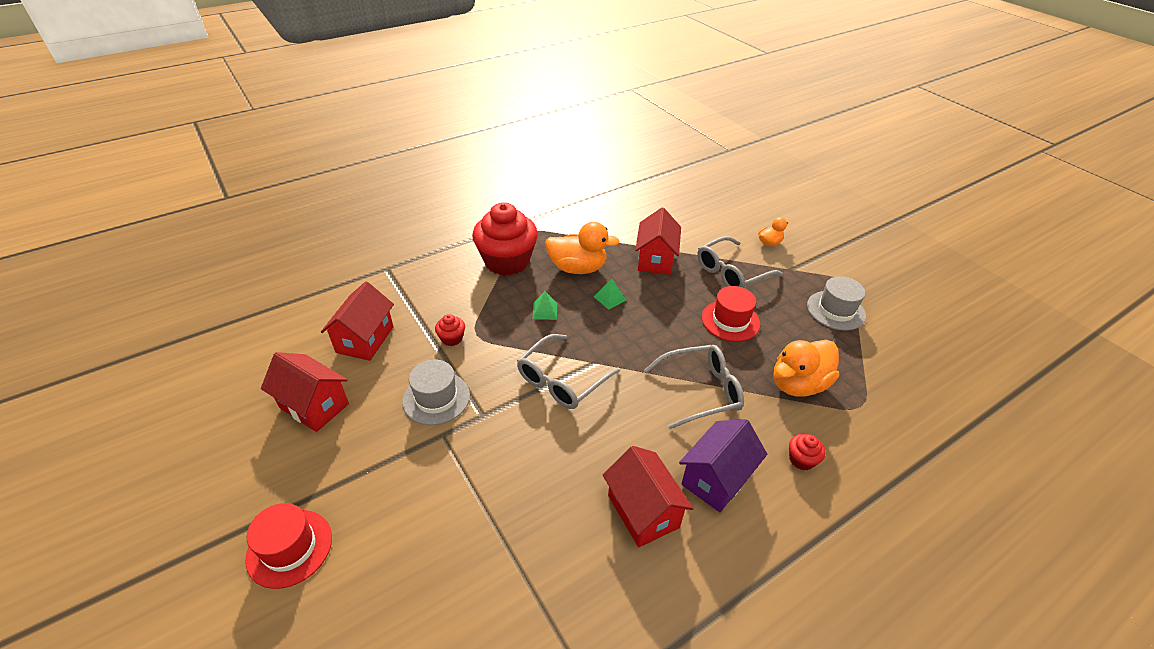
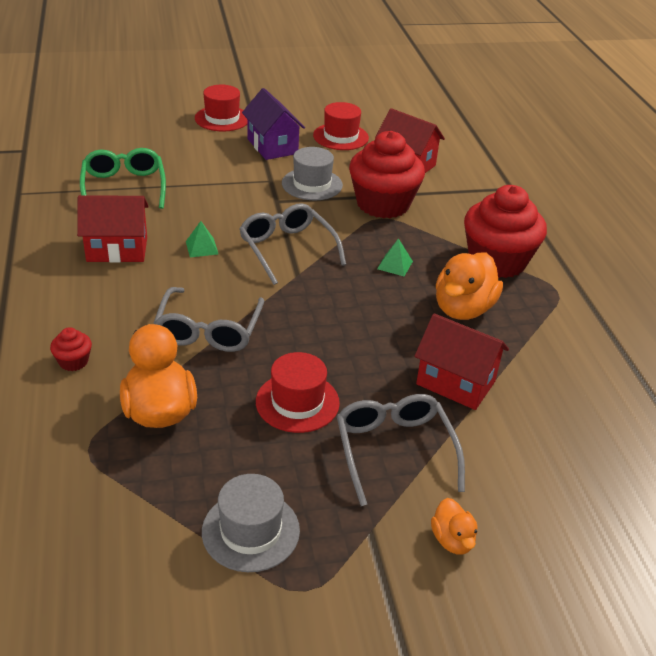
camera: 110 degrees right, 5 degrees down
(314, 405) = (341, 137): red house -> red hat
(452, 338) = (383, 204): red cupcake -> red cupcake, size x2.43
(522, 573) = (124, 187): none -> green glasses
(610, 298) = (393, 316): green pyramid -> green pyramid (202, 247)
(716, 478) = (107, 298): purple house -> purple house (272, 146)

